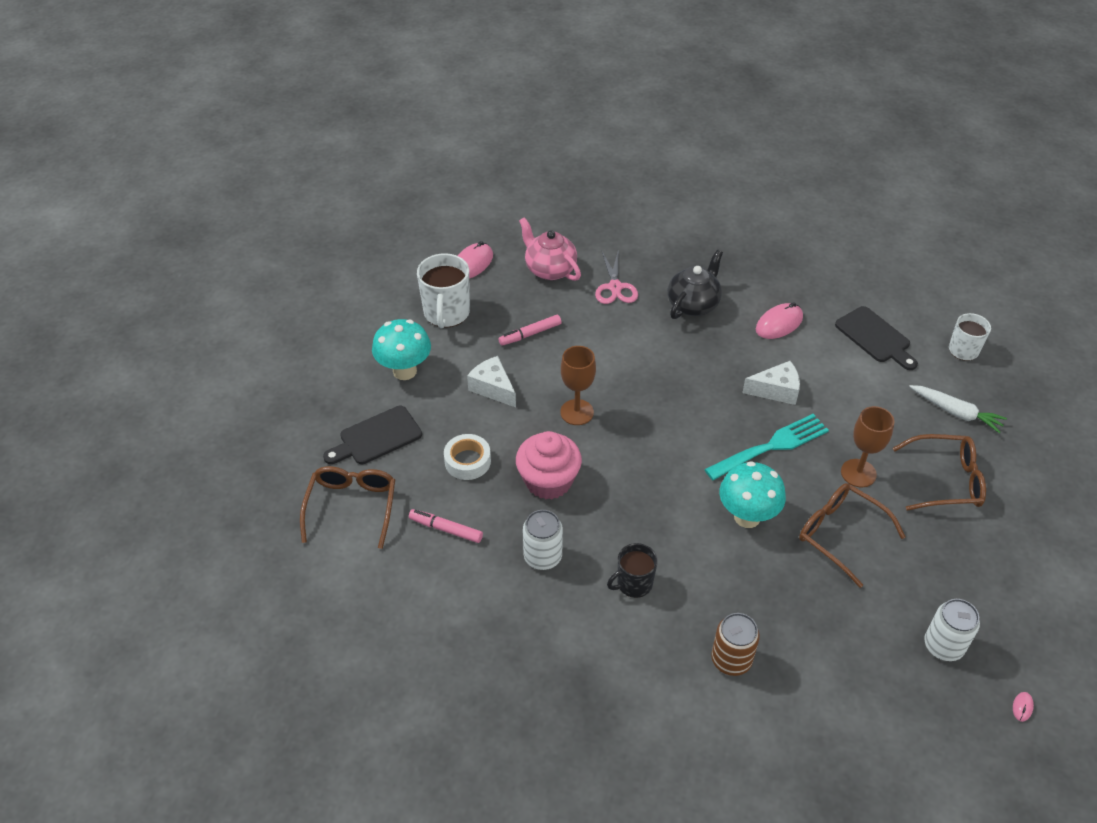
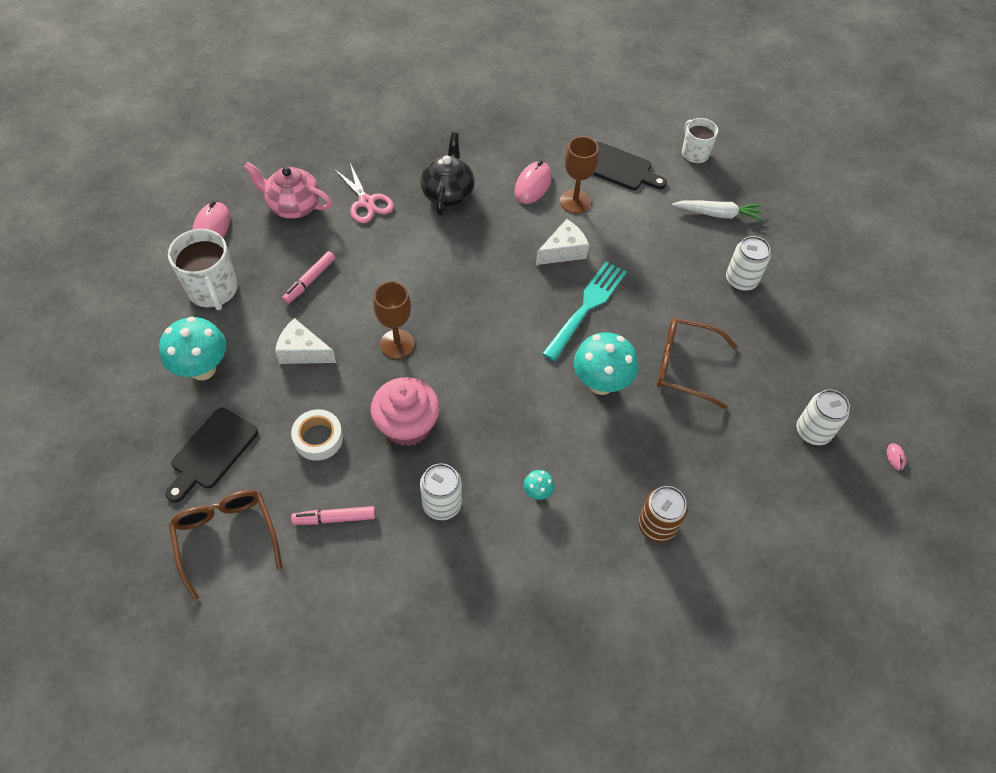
camera: 30 degrees left, 10 degrees up
(633, 583) = (537, 492): black mug -> turquoise mushroom
(858, 473) = (670, 302): brown goblet -> brown goblet (575, 201)
(946, 480) = (741, 280): brown glasses -> white can

